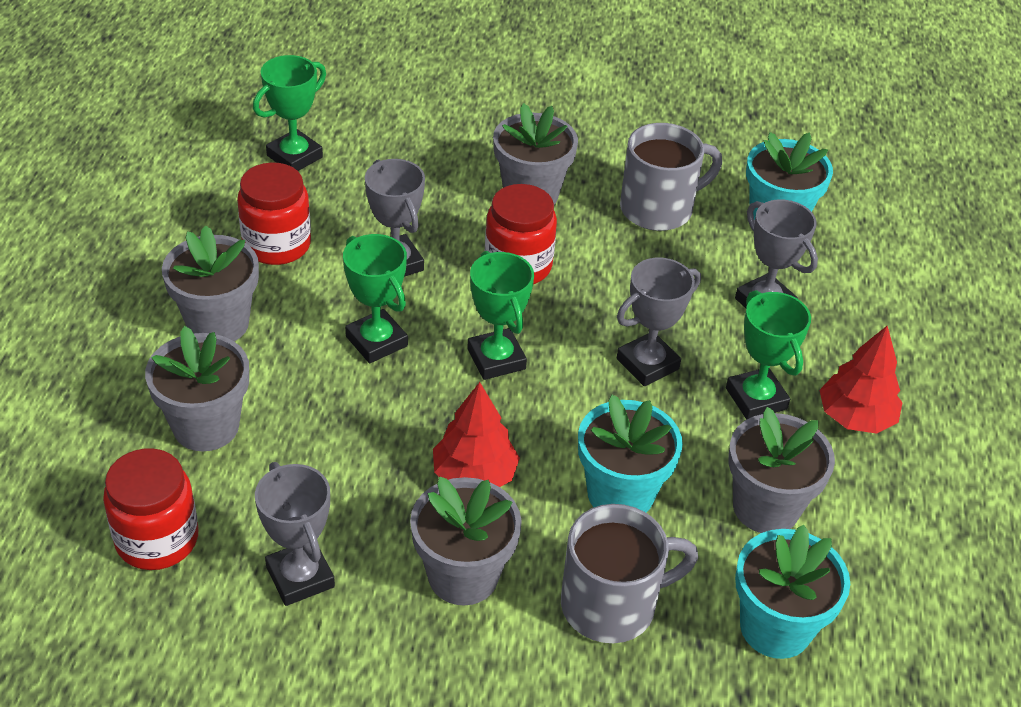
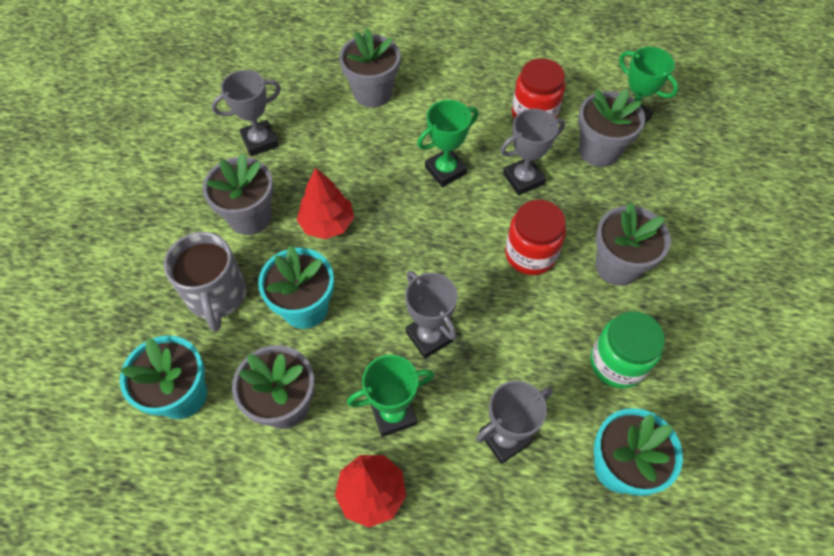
camera: 95 degrees right, 15 degrees up
(157, 539) = (293, 81): red jar -> none
(218, 323) = (457, 91): grey flower pot -> grey flower pot (599, 151)
(496, 359) = (431, 238): green trophy -> none
(658, 208) = (617, 363): grey mug -> green jar

